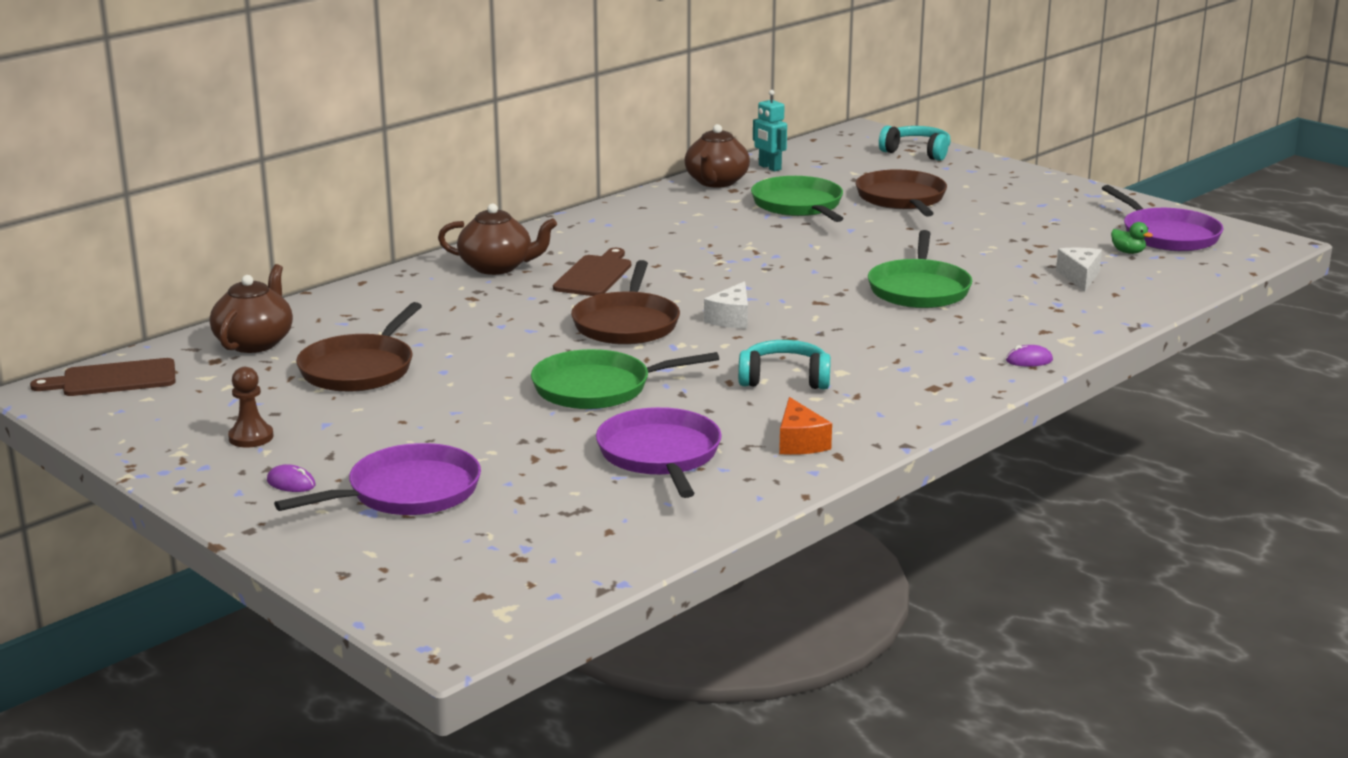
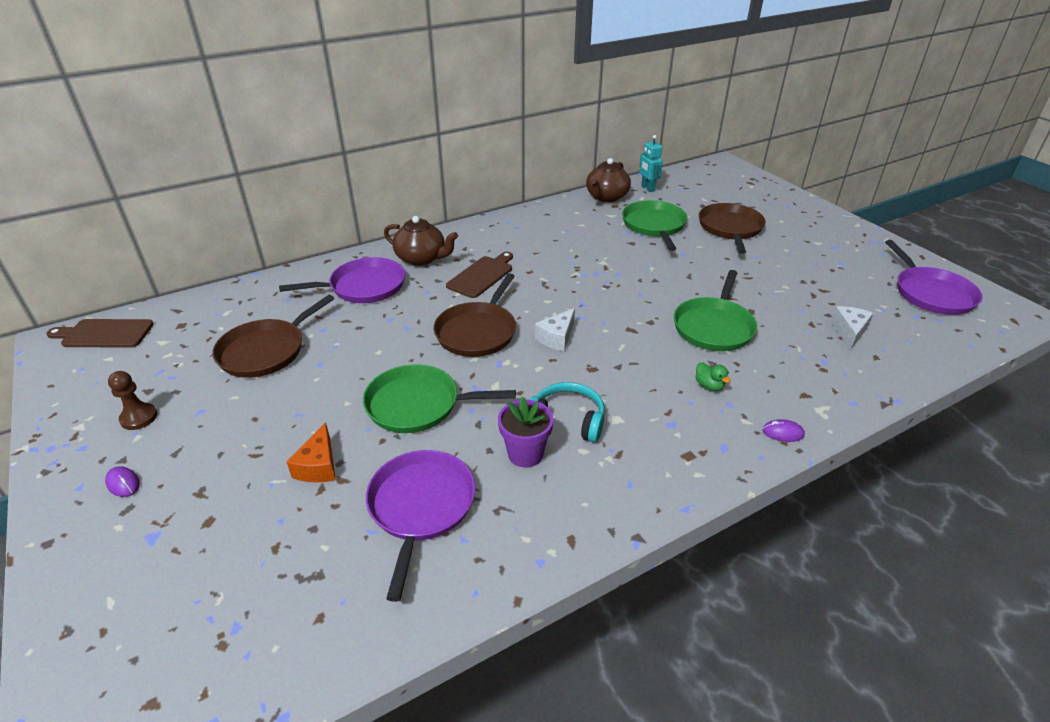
camera: 15 degrees right, 15 degrees up
(254, 342) = (219, 310): brown teapot -> none
(407, 492) = (197, 516): purple pan -> purple pan (363, 287)
(752, 407) = (525, 454): none -> purple flower pot
(800, 442) = (545, 513): orange cheese -> orange cheese (318, 466)
(917, 152) = (754, 186): turquoise headphones -> none
(1128, 252) = (895, 308): green duck -> green duck (709, 386)

